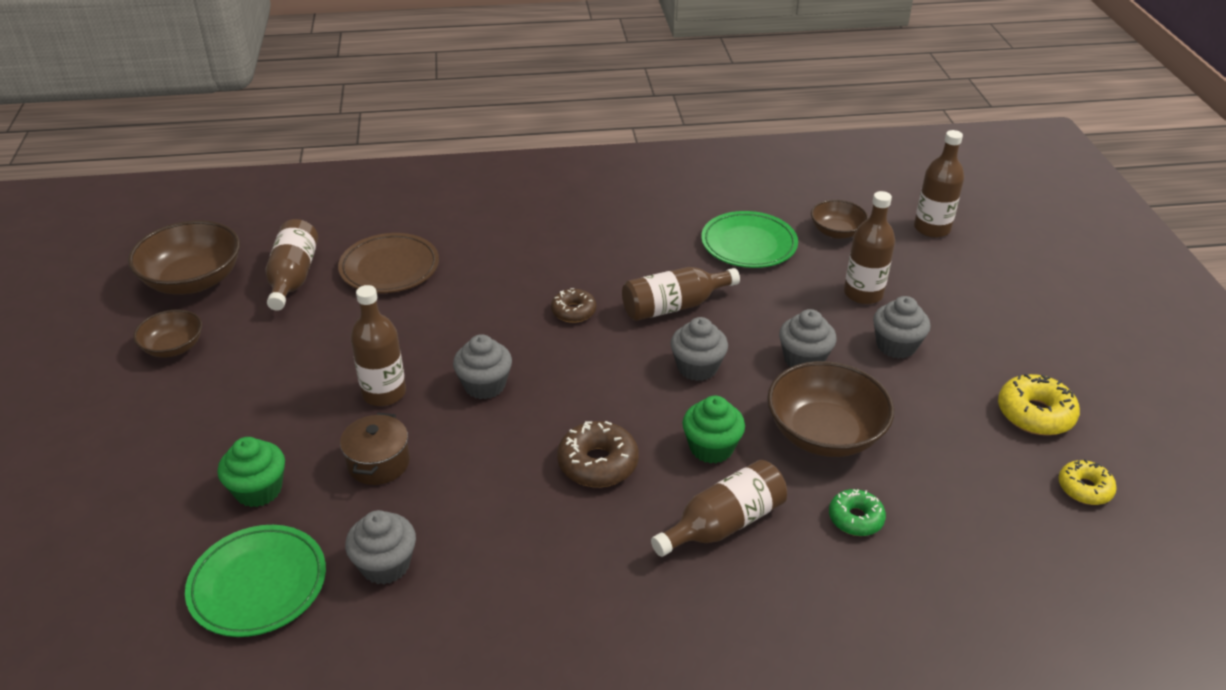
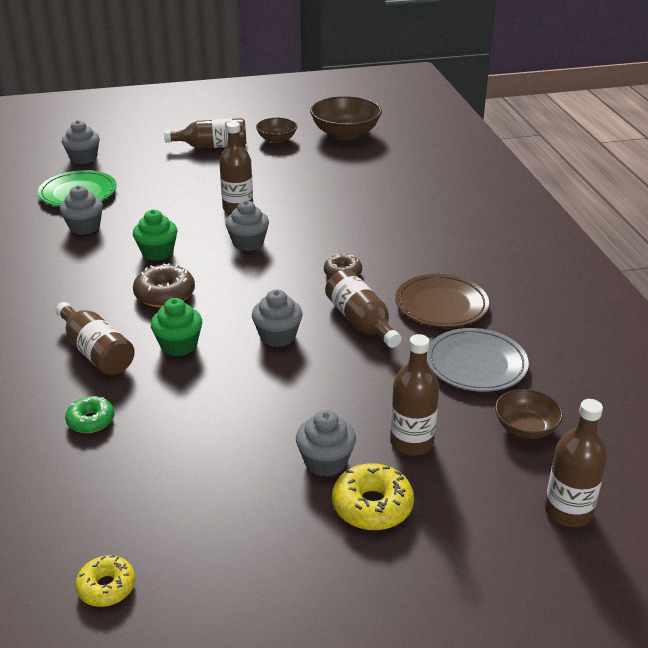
camera: 85 degrees right, 5 degrees down
(258, 490) = (151, 182): green cupcake -> green cupcake (157, 252)
(293, 277) = (358, 162): brown bottle -> brown bottle (212, 146)
(378, 463) = (171, 214): brown pot -> none
(389, 268) = (379, 193): brown plate -> brown plate (441, 305)
(748, 244) = (476, 364): green plate -> grey plate
(804, 359) = (296, 397): grey cupcake -> grey cupcake (83, 158)
(824, 434) = (194, 407): brown bowl -> none
(1035, 414) = (222, 563): yellow donut -> yellow donut (372, 506)

